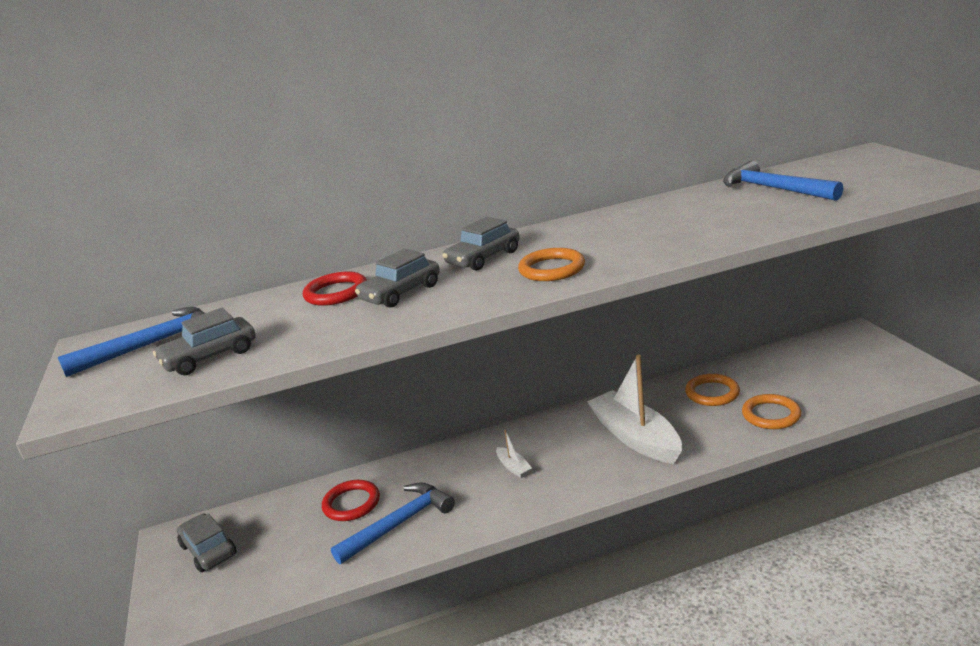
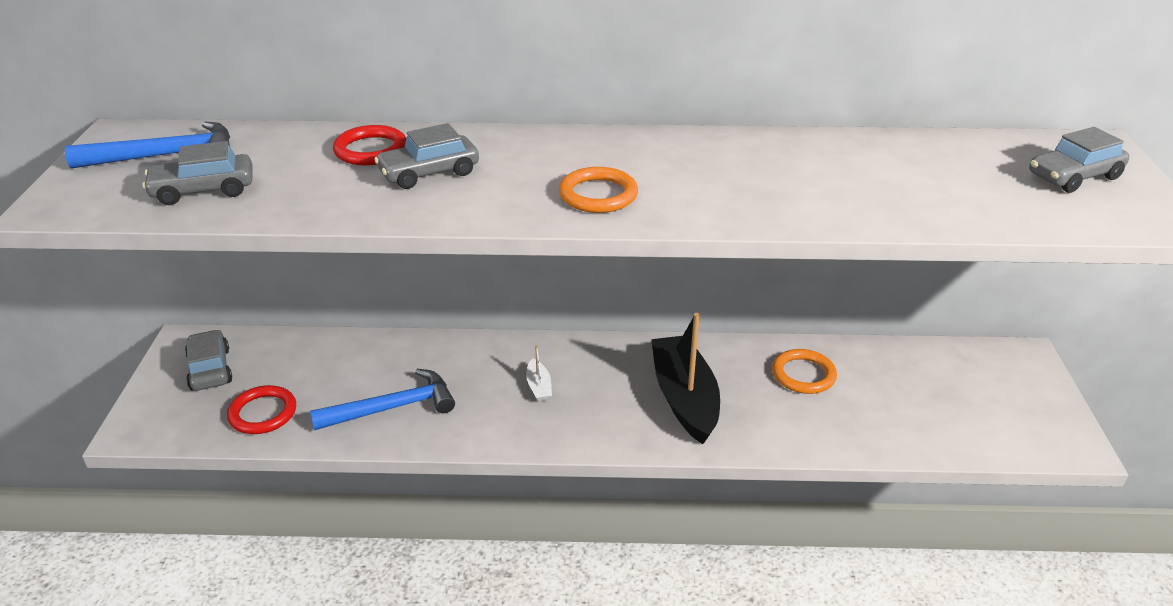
camera: 15 degrees right, 10 degrees up
(351, 503) = (362, 368): red ring -> red ring (263, 413)
(483, 258) = (544, 154): grey car -> grey car (1074, 176)
(635, 437) = (684, 398): white boat -> black boat
(771, 415) = (849, 425): orange ring -> none
(773, 189) = (934, 164): blue hammer -> none

